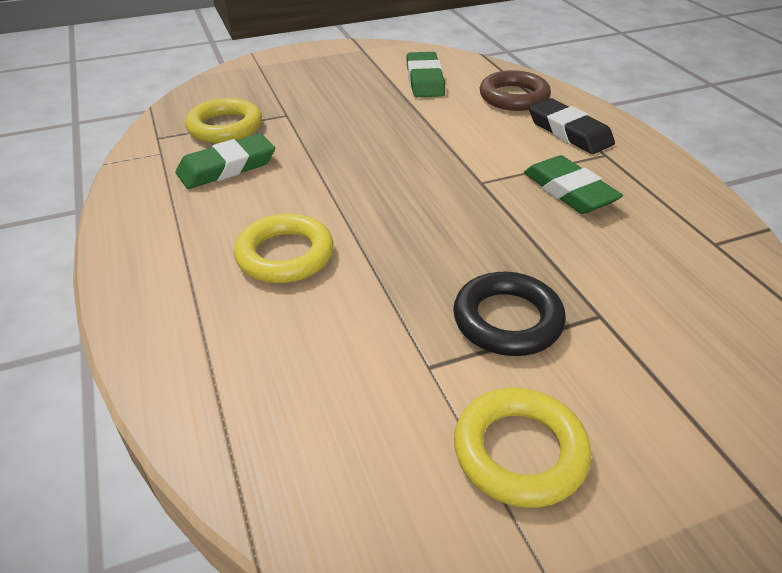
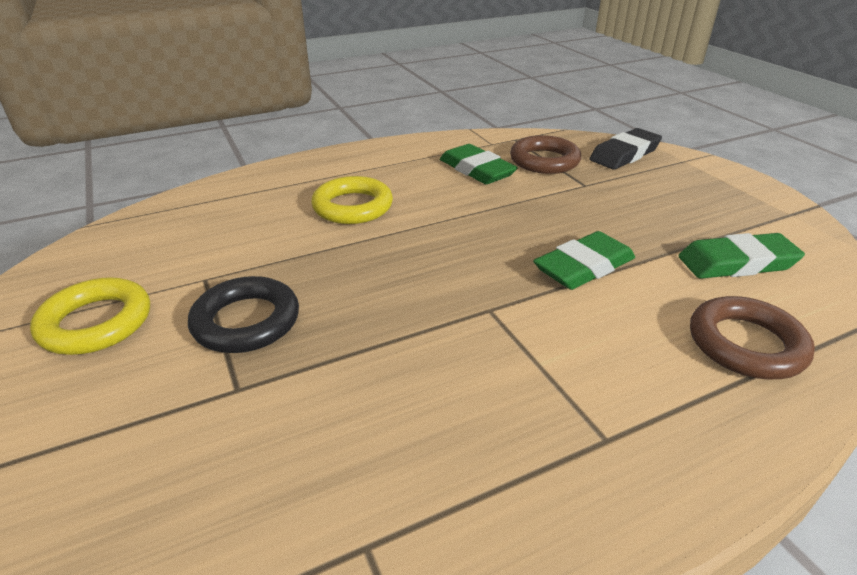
camera: 85 degrees right, 5 degrees down
(225, 127) = (544, 161): yellow ring -> brown ring
(569, 132) = (661, 400): black eraser -> black eraser (624, 154)
(569, 191) = (485, 385): green eraser -> green eraser (584, 267)

